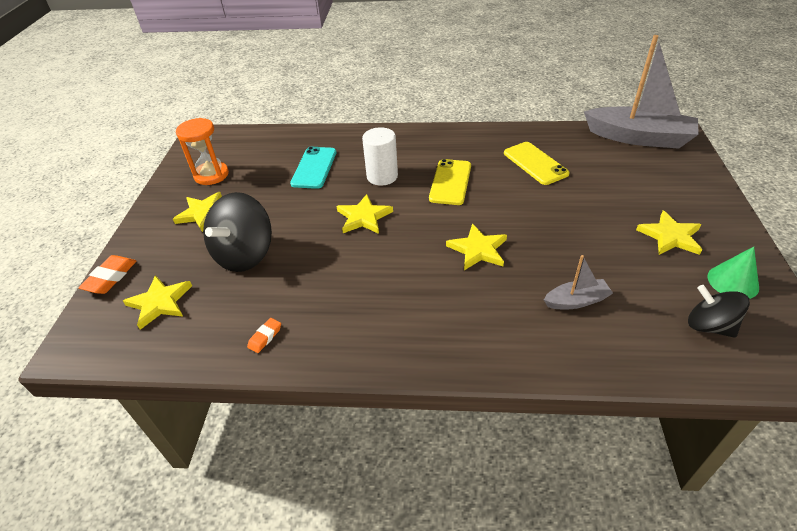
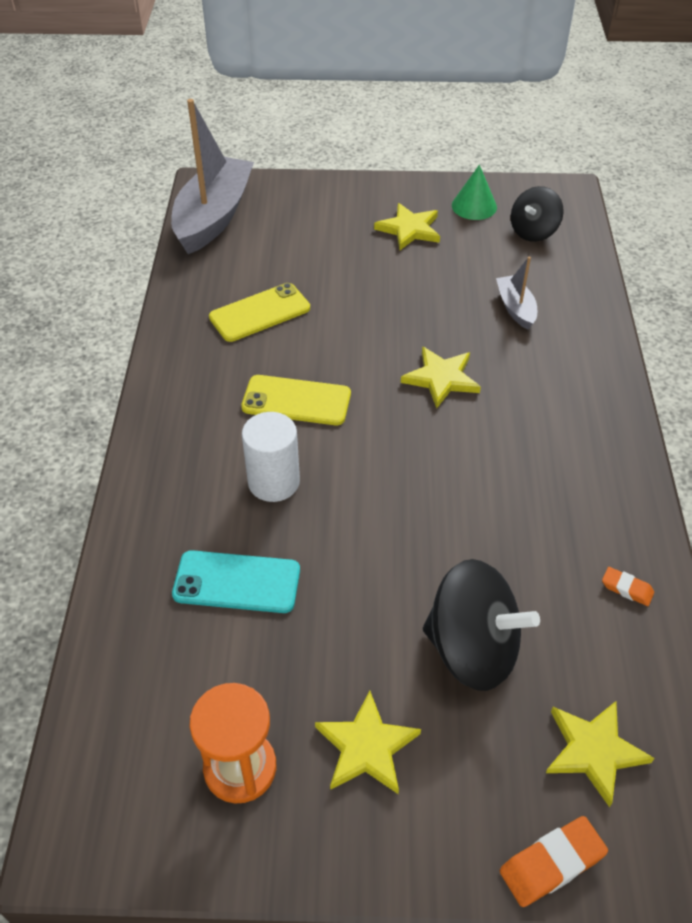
camera: 95 degrees left, 5 degrees up
(111, 277) = (551, 863): orange eraser -> orange eraser turned 45 degrees counterclockwise
(363, 217) = (377, 499): yellow star -> none

